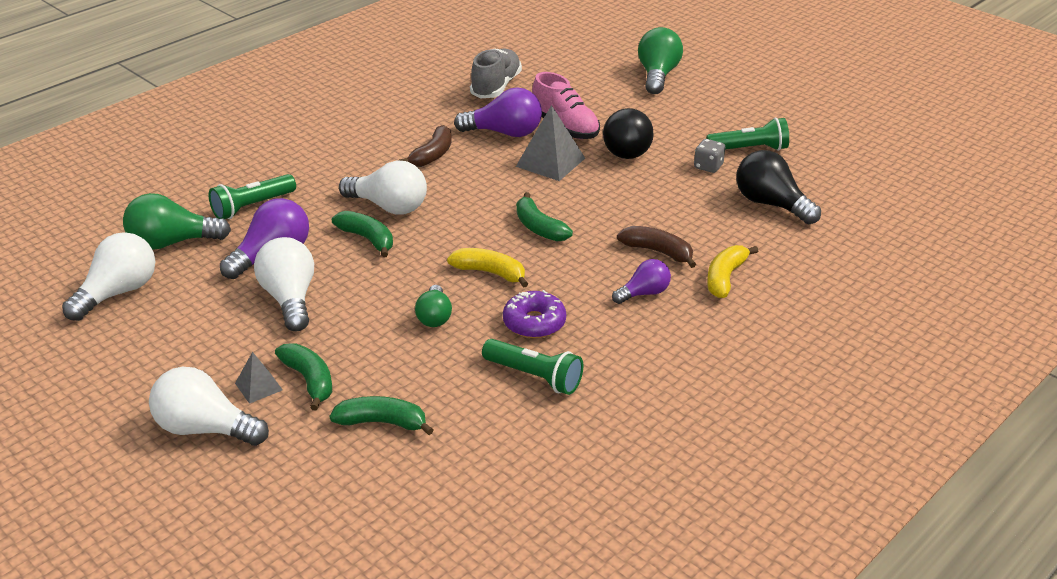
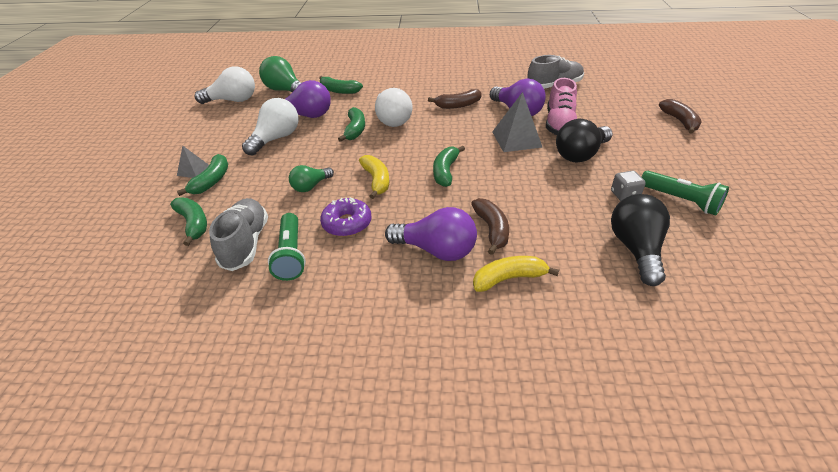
camera: 50 degrees right, 5 degrees up
(205, 429) = (145, 175): white light bulb -> none
(252, 206) = (339, 91): green flashlight -> green banana
(474, 398) = (246, 243): none -> grey shoe
(644, 293) = (436, 250): purple light bulb -> purple light bulb, size x1.66
(657, 75) = (679, 121): green light bulb -> brown banana

